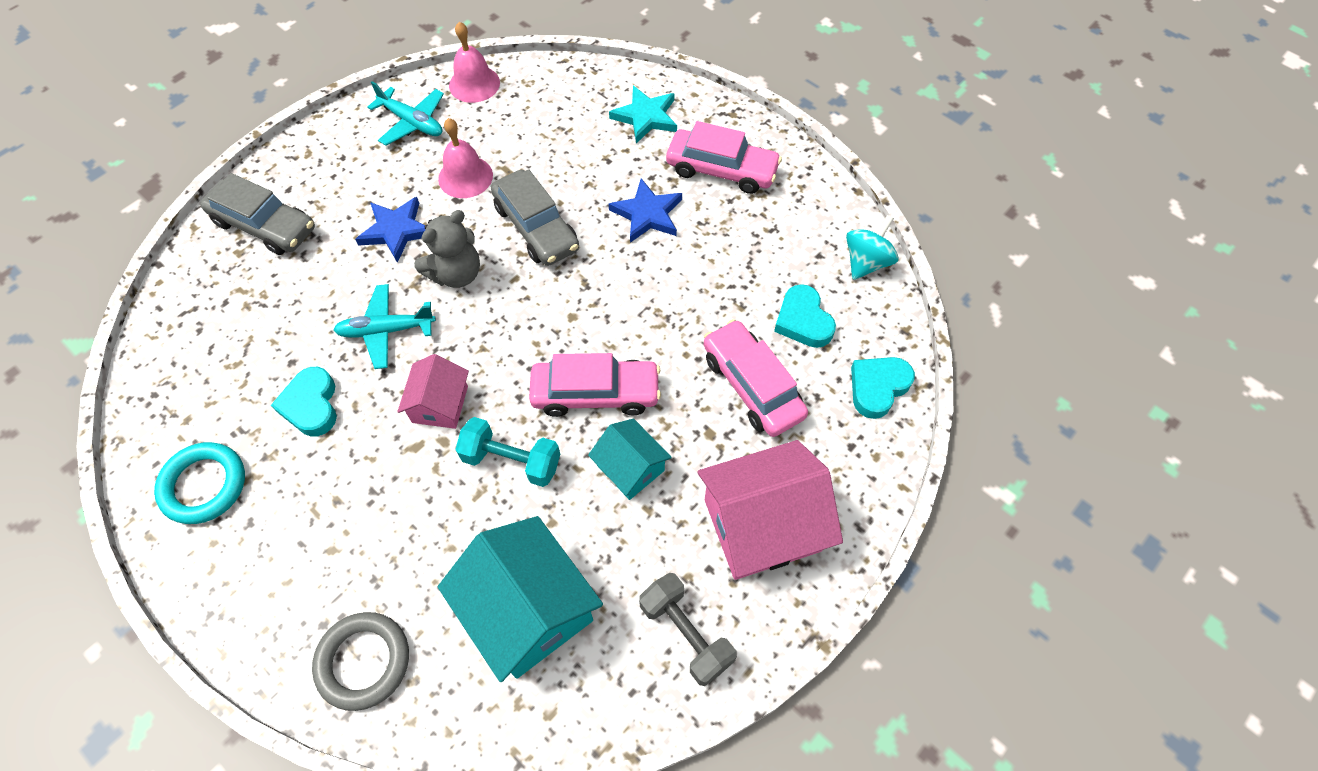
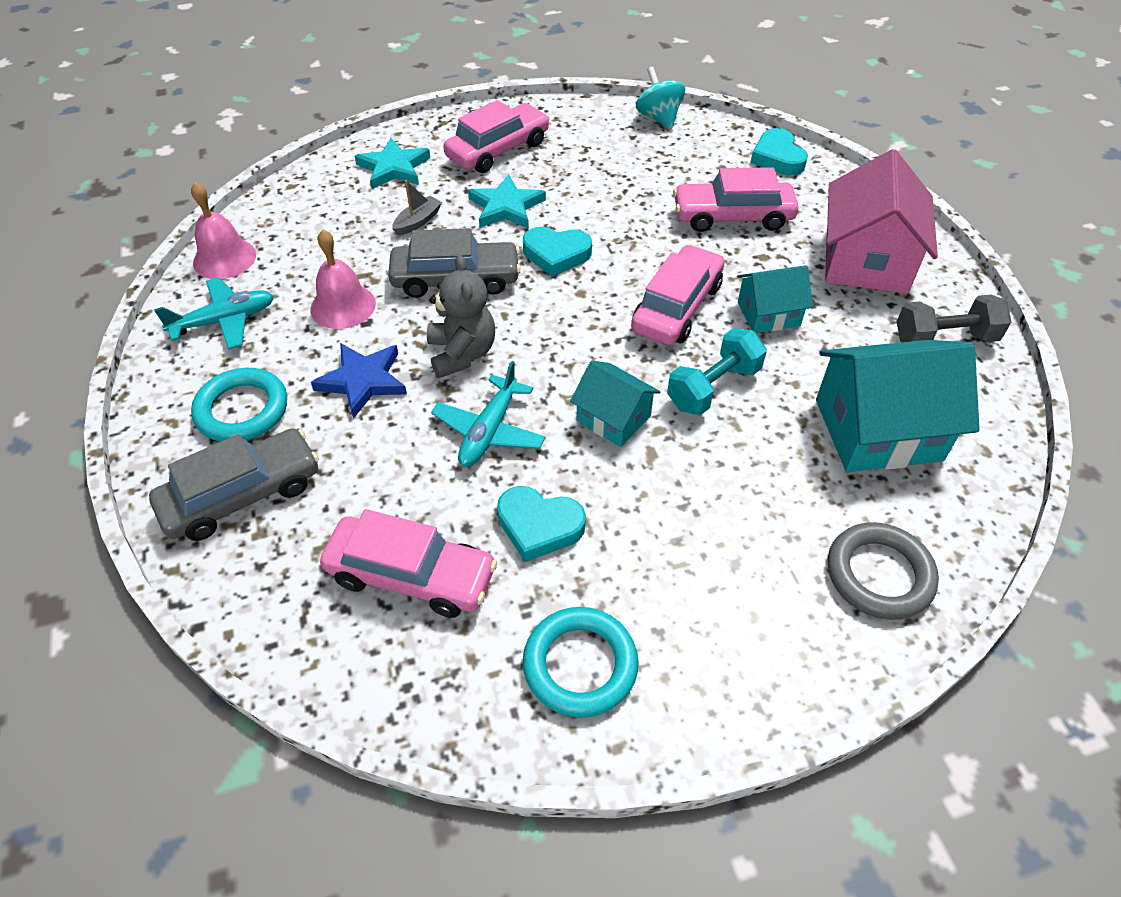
camera: 60 degrees left, 10 degrees down
(238, 352) = (411, 575): none -> pink car
(335, 182) = (242, 410): none -> turquoise ring
(440, 404) = (613, 418): pink house -> turquoise house
(589, 168) = (418, 222): none -> grey boat
(647, 214) = (506, 207): blue star -> turquoise star
(803, 321) = (689, 168): turquoise heart -> turquoise heart (556, 254)

